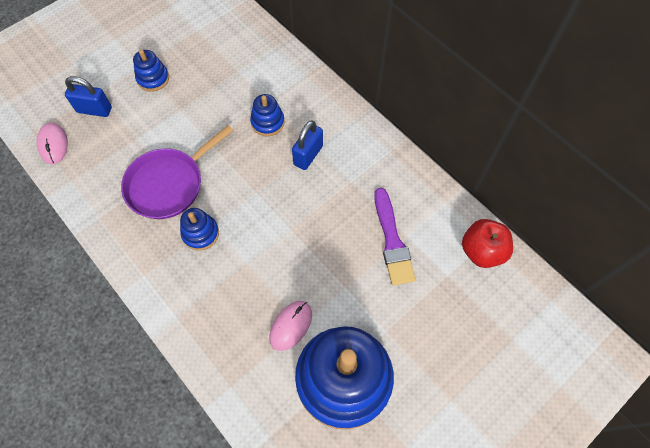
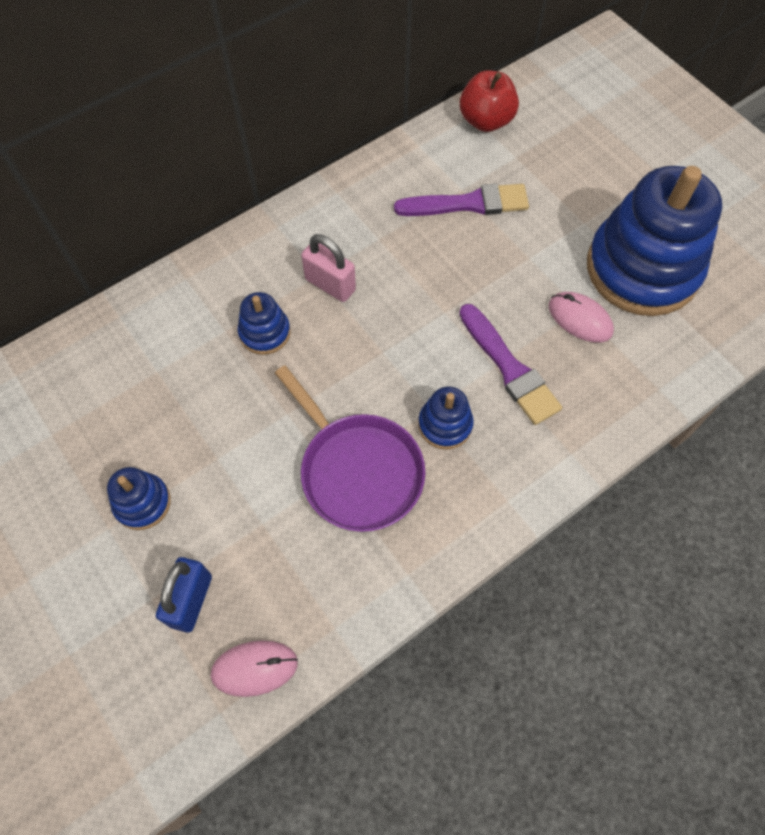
camera: 85 degrees left, 0 degrees up
(245, 274) = (509, 368): none -> purple brush
(308, 155) = (330, 285): blue padlock -> pink padlock

